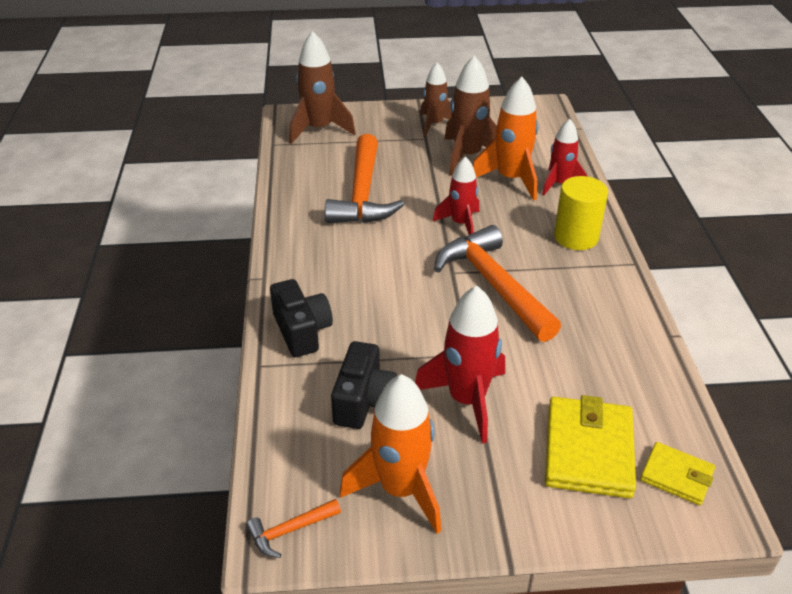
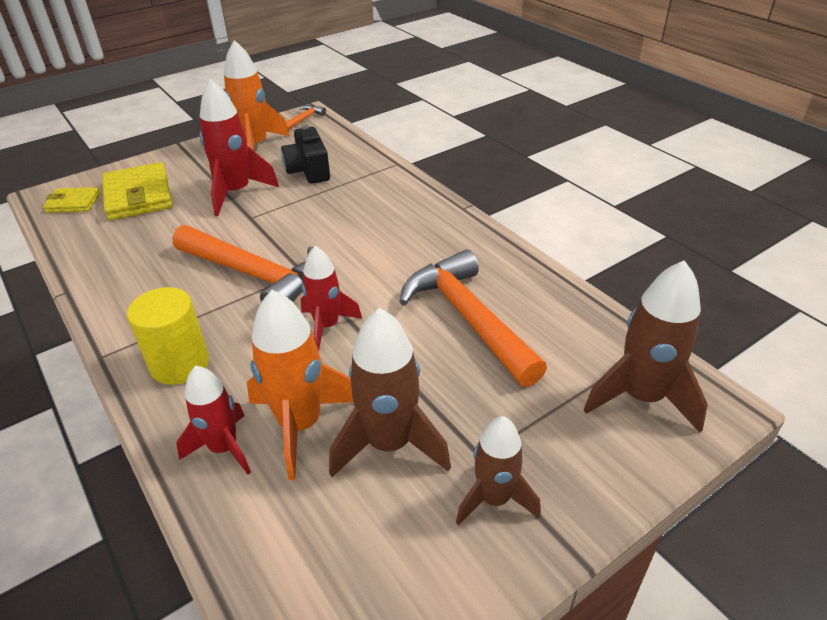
camera: 150 degrees right, 0 degrees up
(302, 331) = (390, 188): black camera -> none

